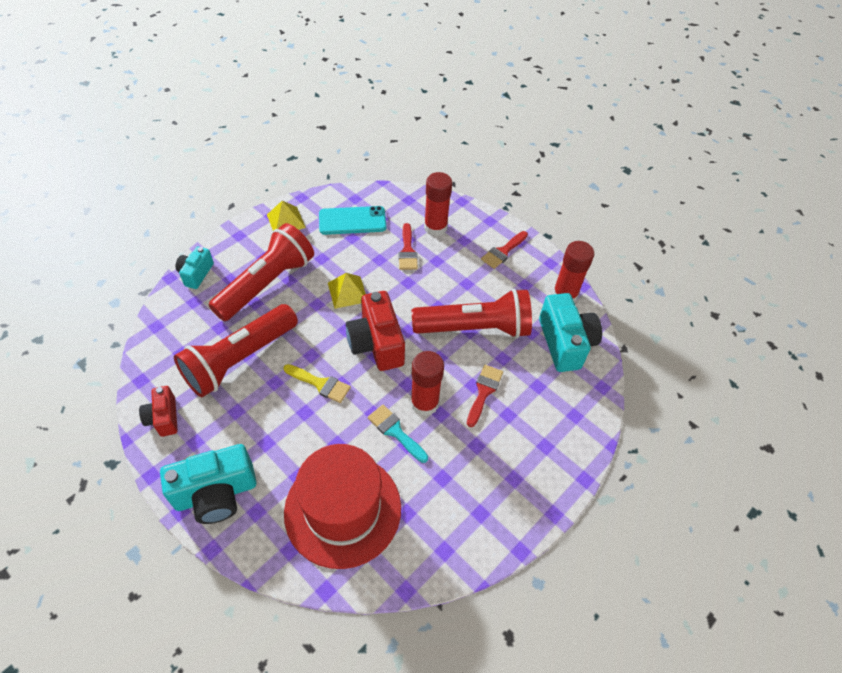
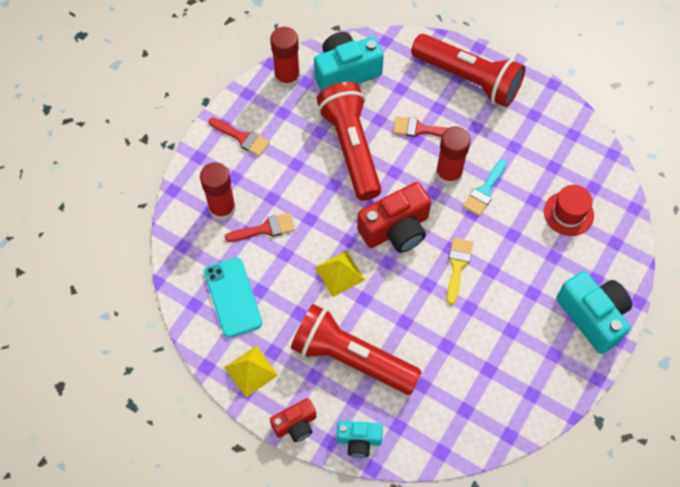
camera: 100 degrees left, 10 degrees up
(164, 418) = (540, 393): red camera -> red camera (295, 425)
(239, 360) = (455, 349): red flashlight -> red flashlight (469, 79)
(343, 509) = (568, 213): red hat -> red hat, size x0.50

